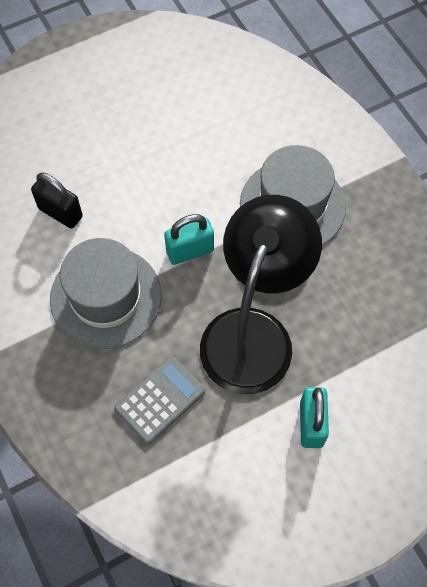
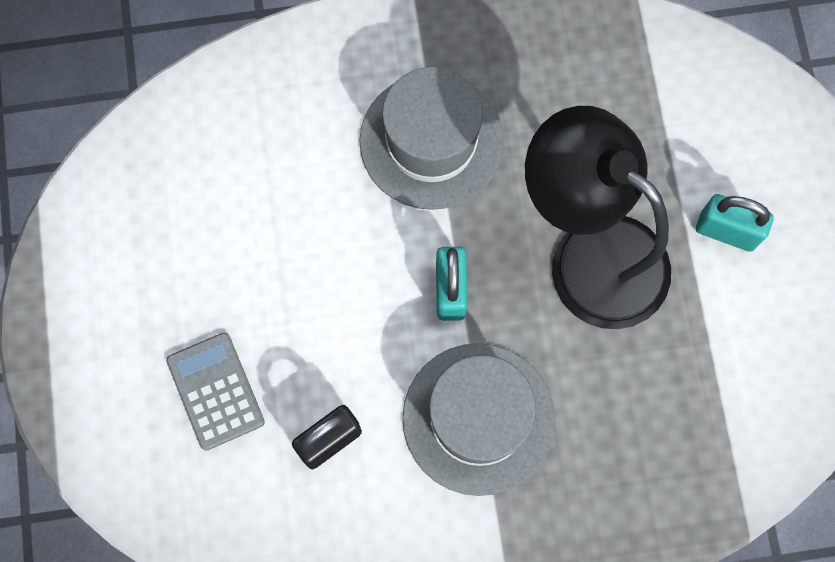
camera: 70 degrees left, 10 degrees up
(160, 400) = (641, 395): grey calculator -> grey calculator (215, 391)

